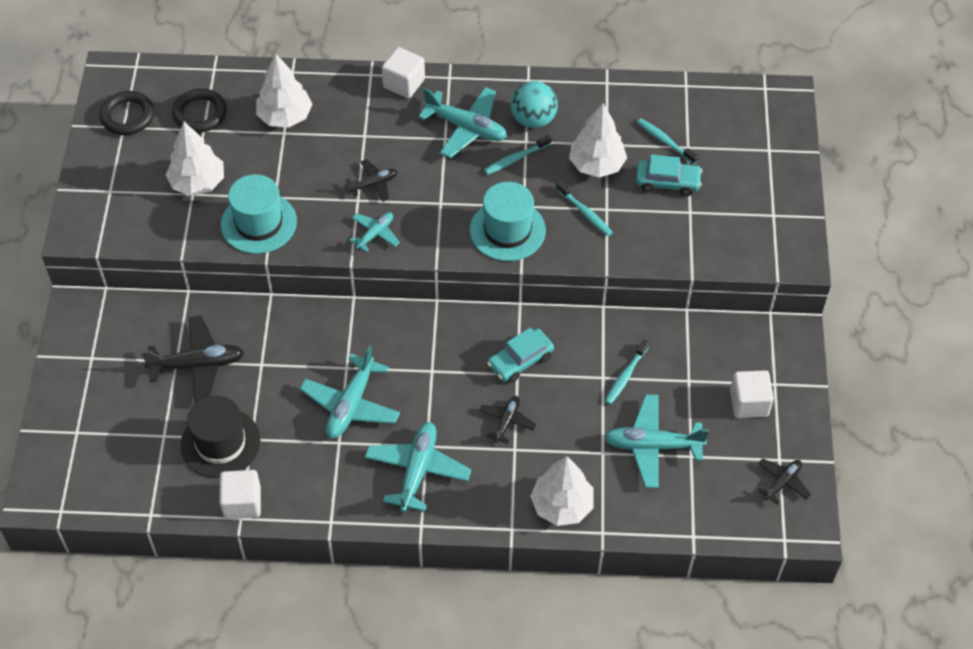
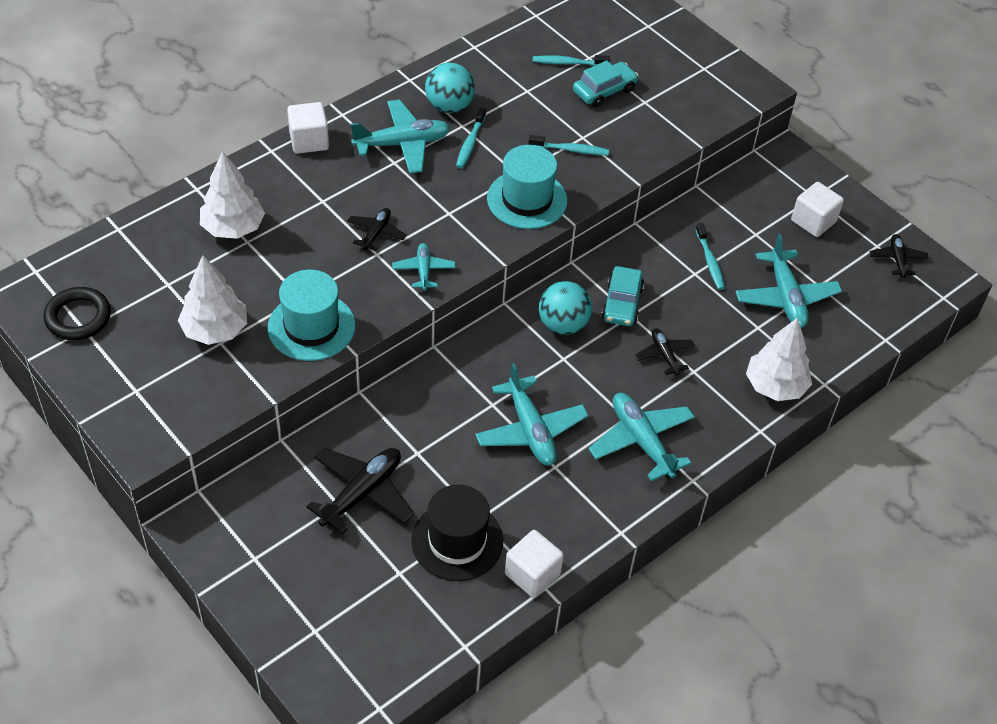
camera: 45 degrees left, 5 degrees down
(200, 114) = (149, 273): black ring -> none
(459, 346) = (563, 324): none -> turquoise ball
(596, 165) = (537, 110): white tree -> none
(652, 446) = (786, 297): turquoise plane -> turquoise plane turned 60 degrees counterclockwise

